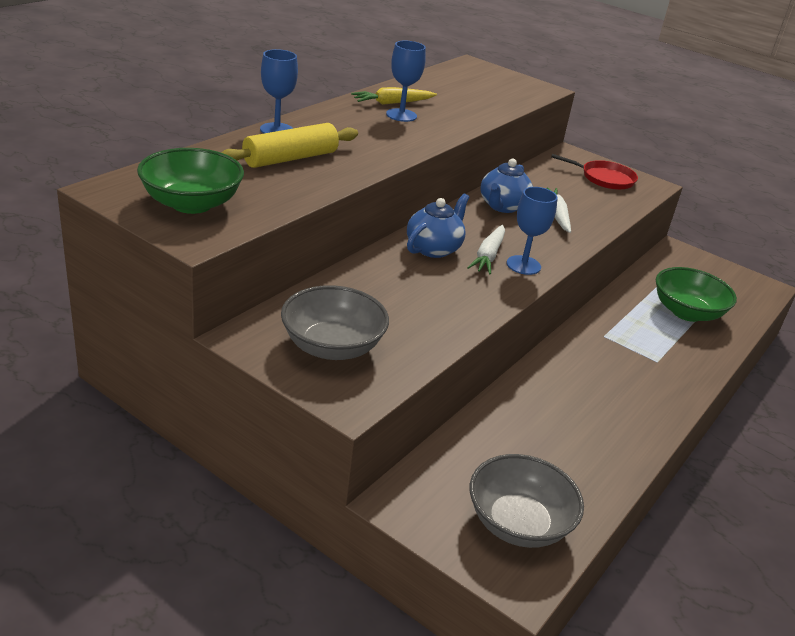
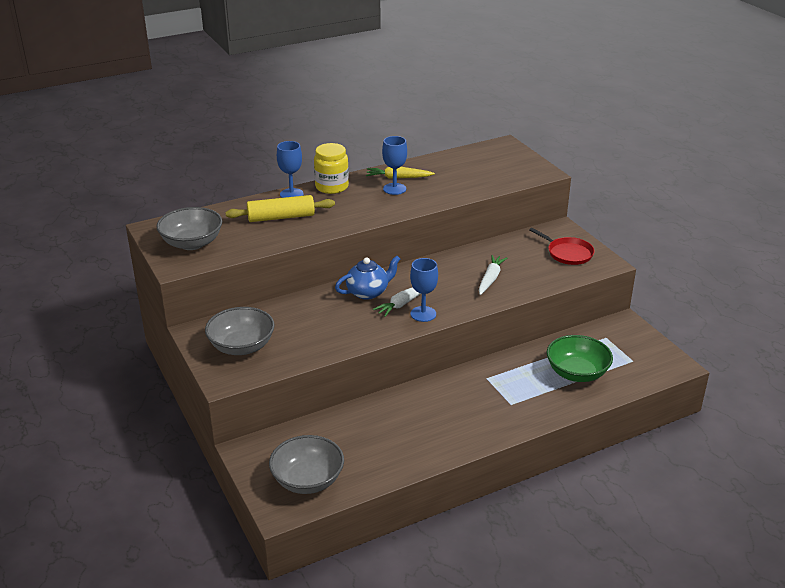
camera: 30 degrees right, 0 degrees up
(192, 204) = (192, 243): green bowl -> grey bowl
(321, 118) = (332, 187): none -> yellow jar
(502, 206) = (453, 267): blue teapot -> none

